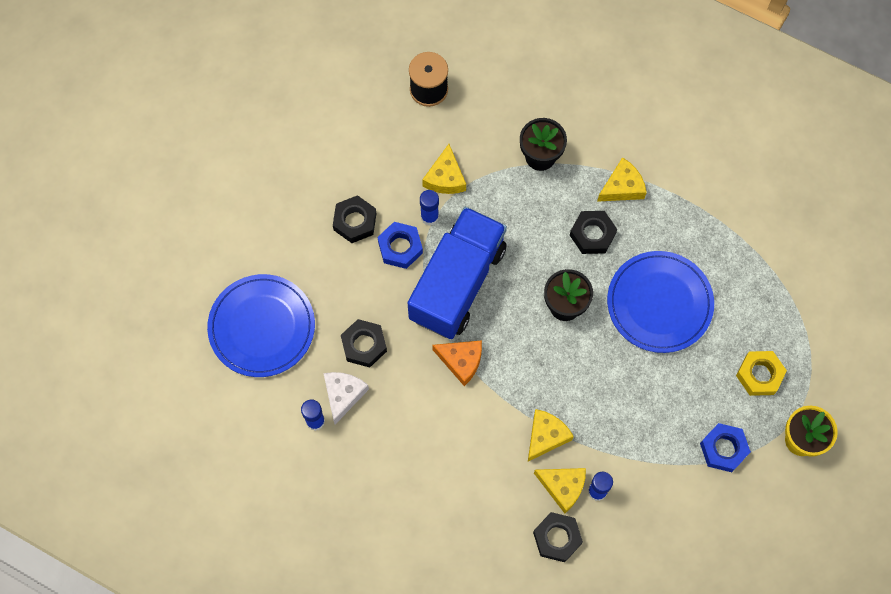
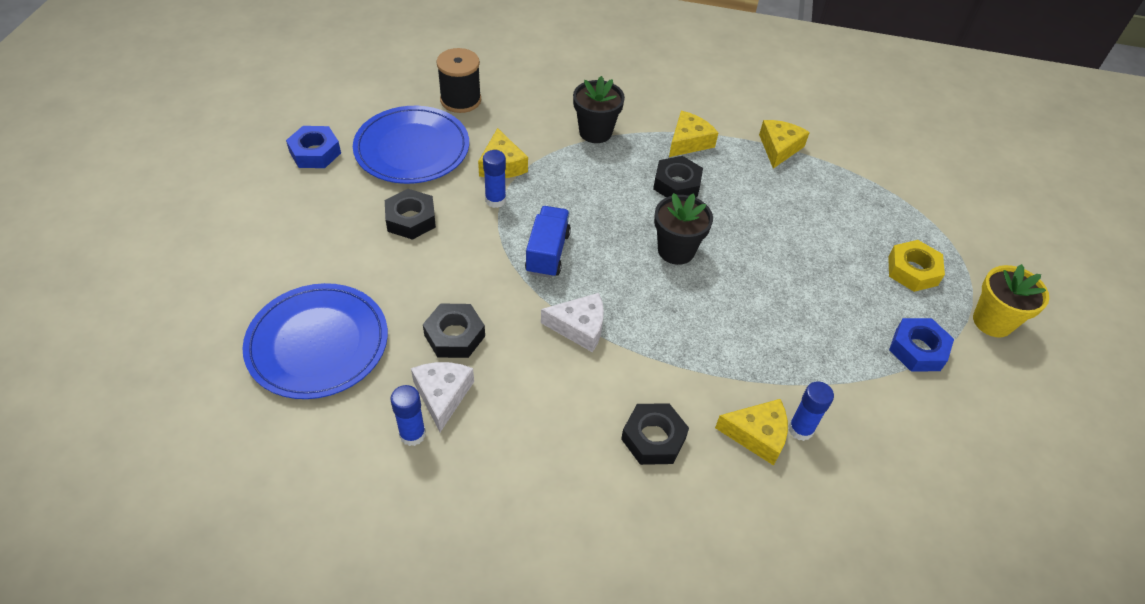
camera: 20 degrees left, 20 degrees down
(400, 247) = (470, 233): blue nut -> blue nut (315, 152)
(457, 283) = (547, 253): blue truck -> blue truck, size x0.51
(461, 361) = (579, 327): orange cheese -> white cheese
(546, 436) = (712, 383): yellow cheese -> yellow cheese (779, 148)
(557, 538) = (777, 498): black nut -> black nut (653, 438)
(659, 303) = (775, 228): blue plate -> blue plate (412, 148)

